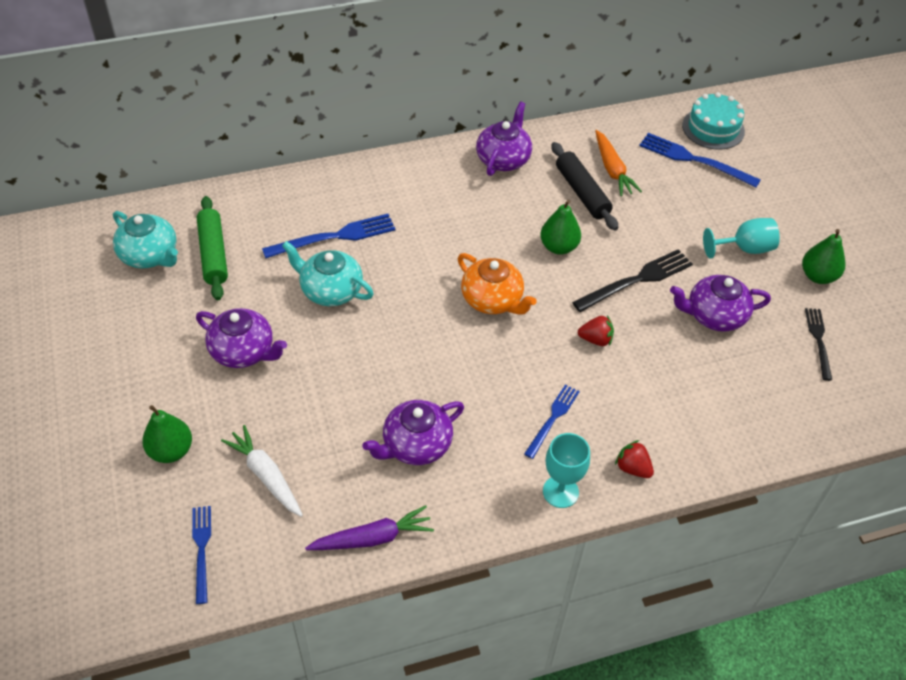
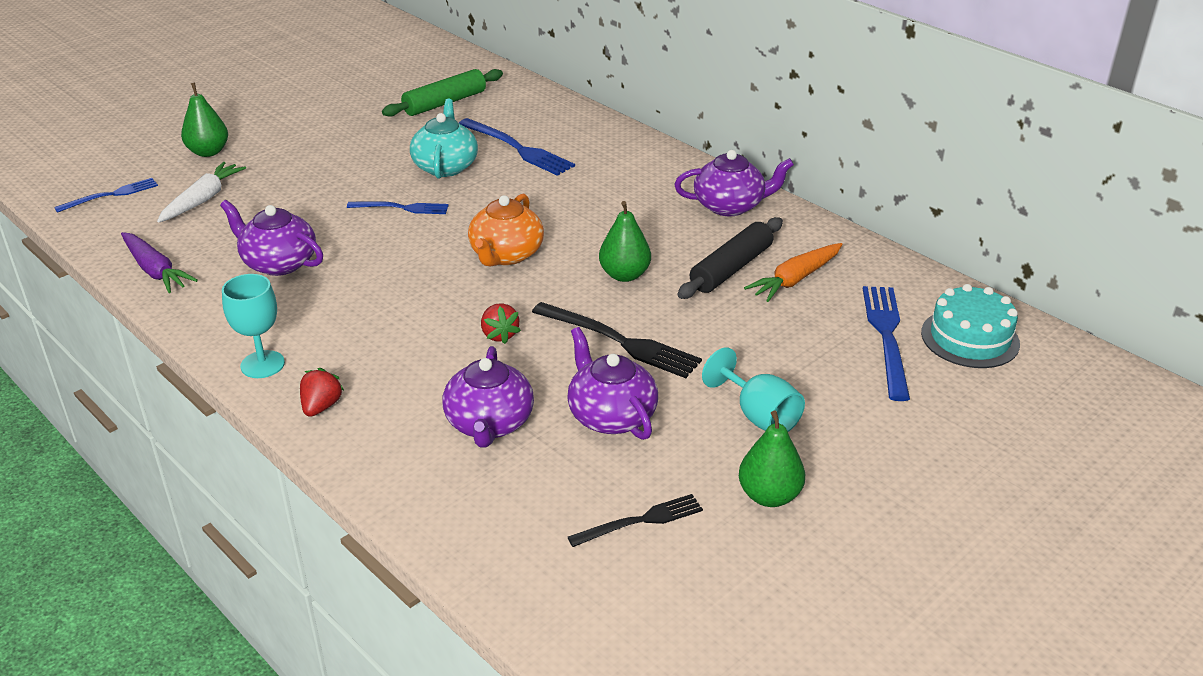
camera: 65 degrees right, 15 degrees down
(150, 255) = (419, 79): turquoise teapot -> none
(244, 351) = (339, 149): purple teapot -> purple teapot (489, 424)
(553, 418) = (361, 334): blue fork -> blue fork (402, 208)

